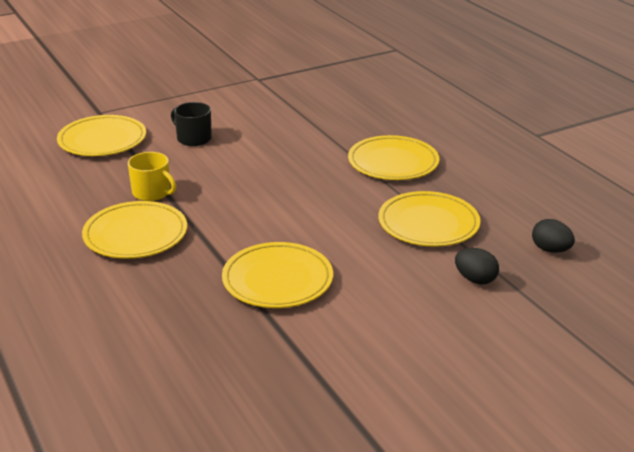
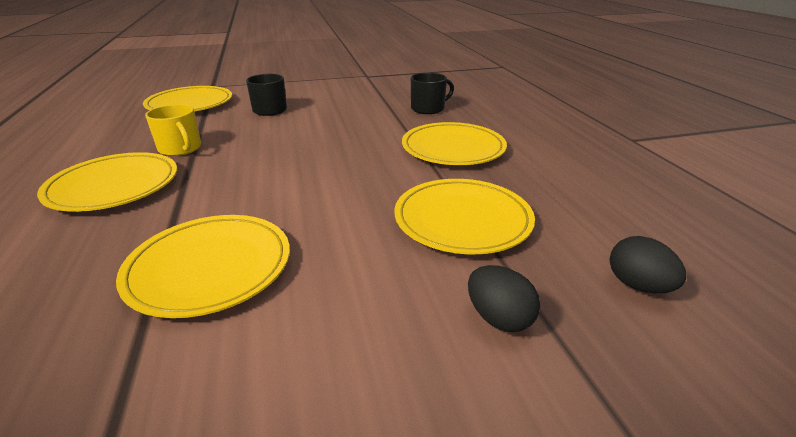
camera: 15 degrees right, 0 degrees up
(348, 119) = (428, 108): none -> black mug

